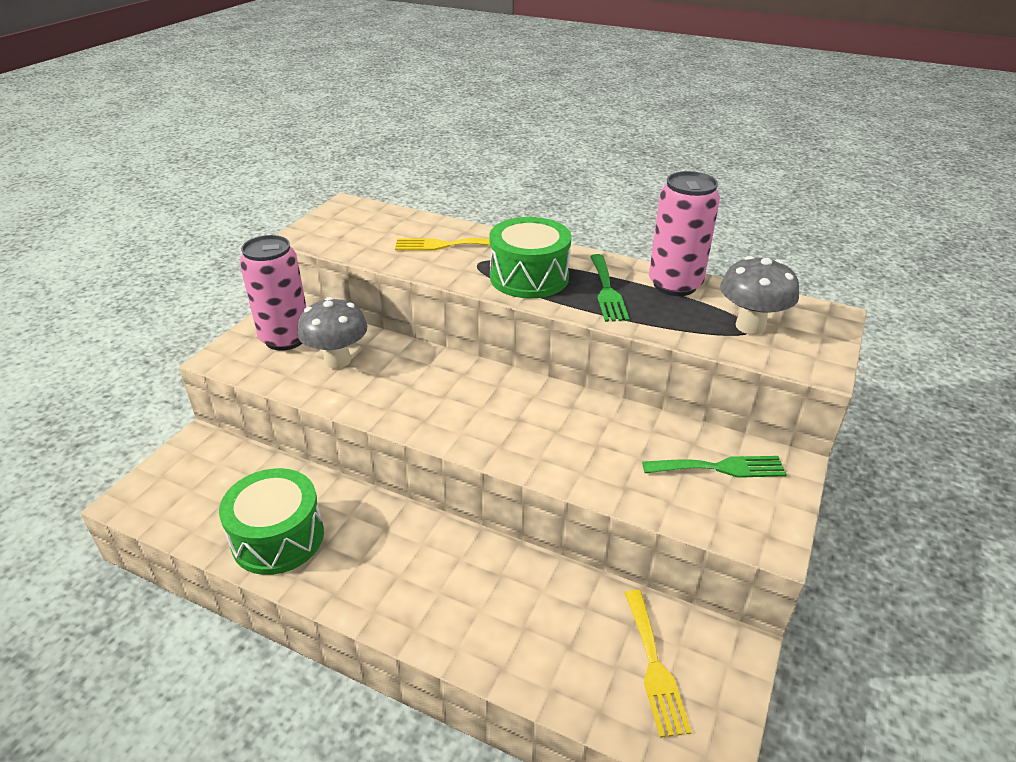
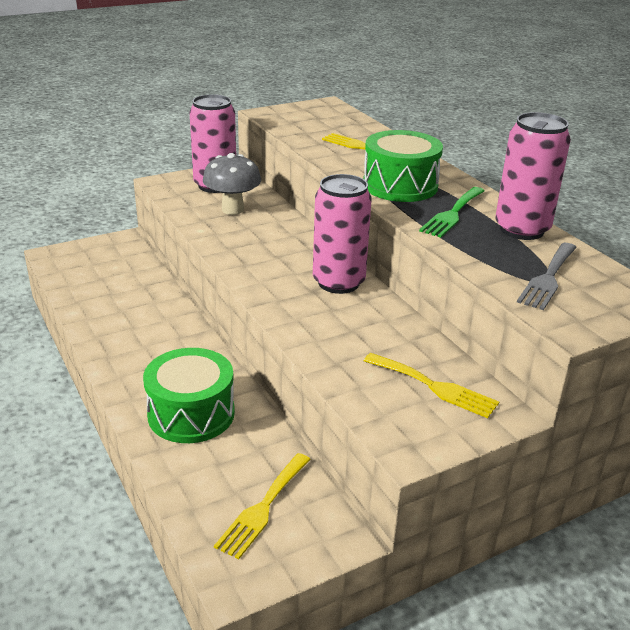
camera: 35 degrees right, 5 degrees down
(278, 538) = (110, 311): green drum -> green drum (191, 414)
(530, 399) = (338, 282): none -> pink can
(720, 468) = (434, 387): green fork -> yellow fork
(750, 326) = (548, 278): grey mushroom -> grey fork

